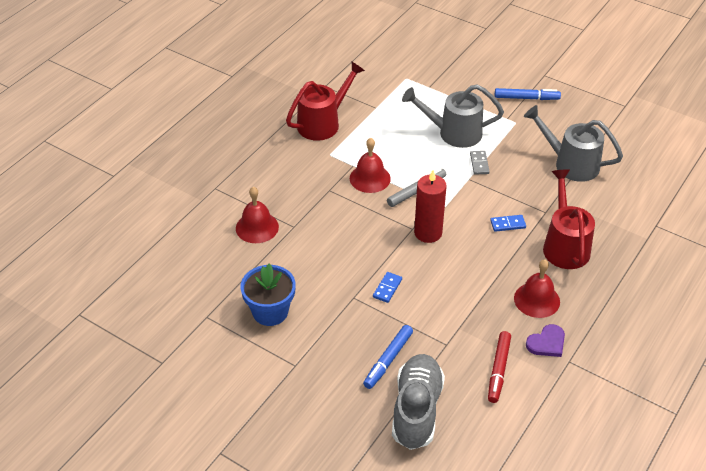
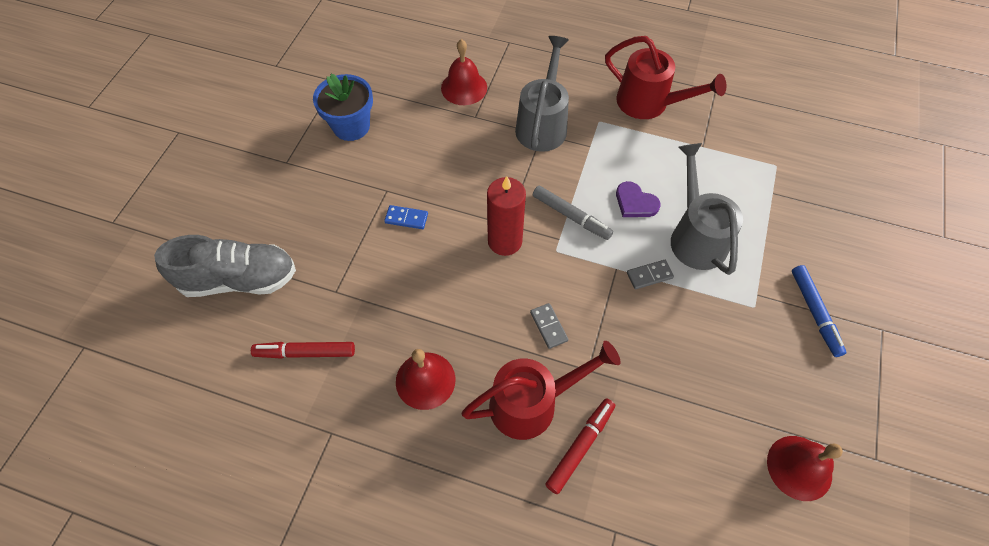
camera: 75 degrees right, 15 degrees up
(370, 178) = (575, 166): red bell -> red bell (799, 467)
(388, 360) = (304, 240): blue marker -> none
(507, 224) = (549, 326): blue domino -> grey domino
(547, 343) = (356, 402): purple heart -> purple heart (635, 202)
(570, 163) = (699, 390): grey watering can -> grey watering can (542, 123)
(599, 228) = (580, 446): none -> red marker

